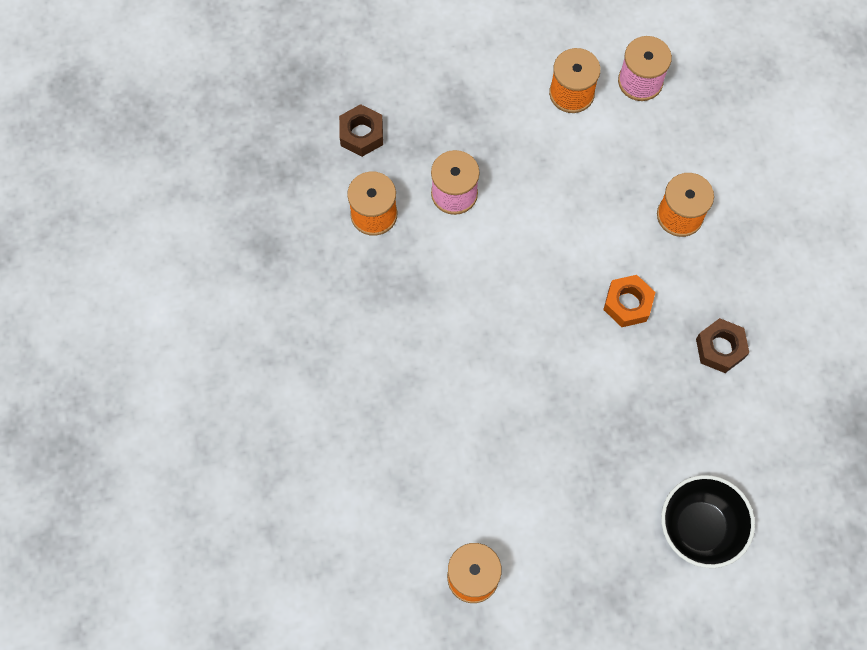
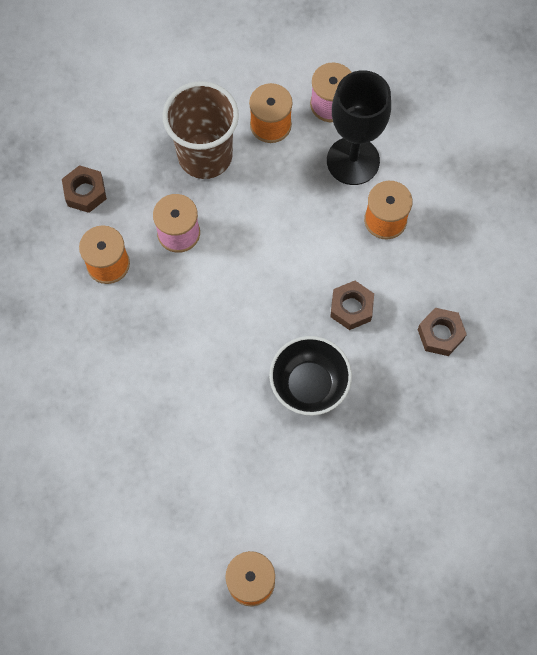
camera: 10 degrees left, 0 degrees up
(495, 115) = (205, 156): none -> brown cup
(627, 304) = (351, 308): orange nut -> brown nut
(655, 146) = (353, 161): none -> black goblet
(699, 527) = (448, 500): black bowl -> black bowl (309, 385)

